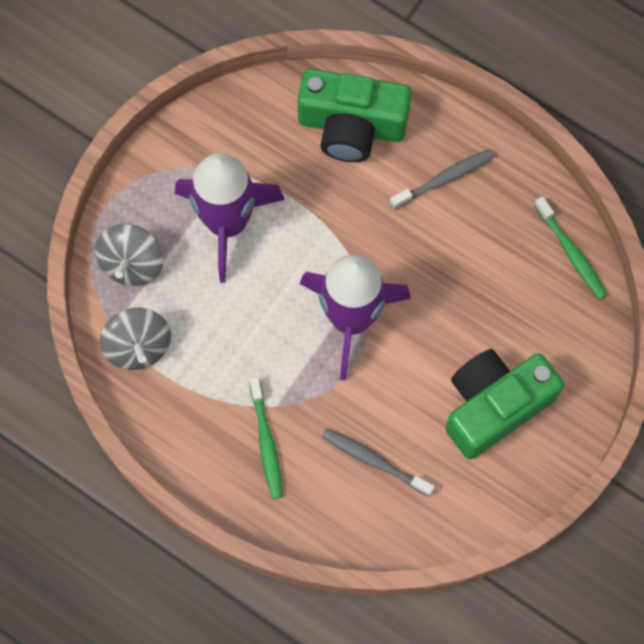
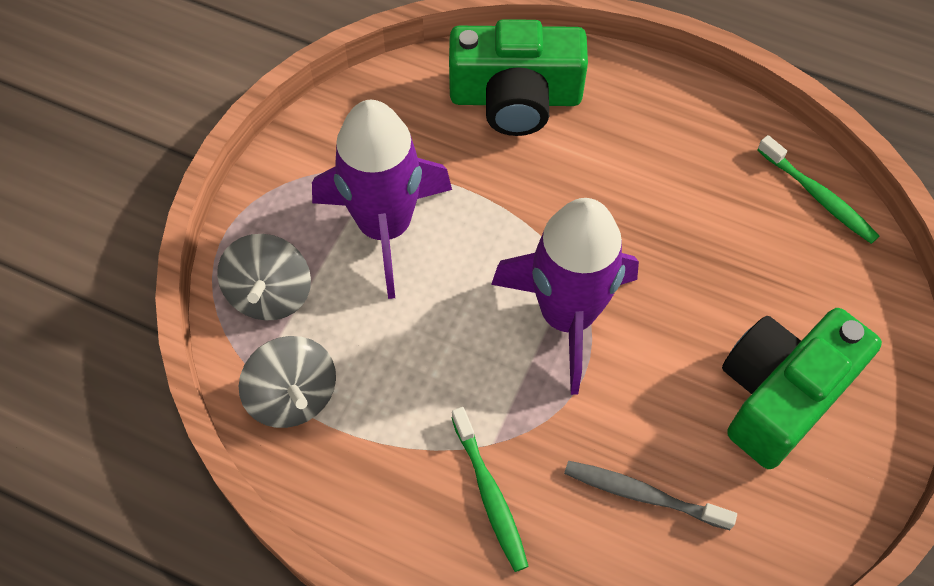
camera: 10 degrees left, 10 degrees down
(444, 179) = (641, 138): grey toothbrush -> none

